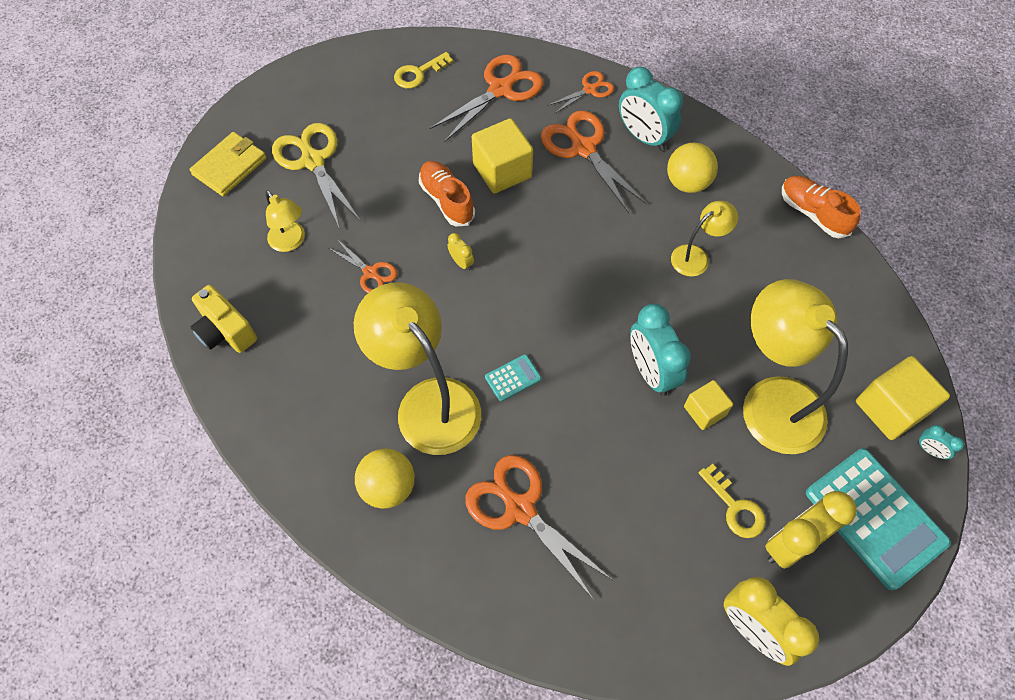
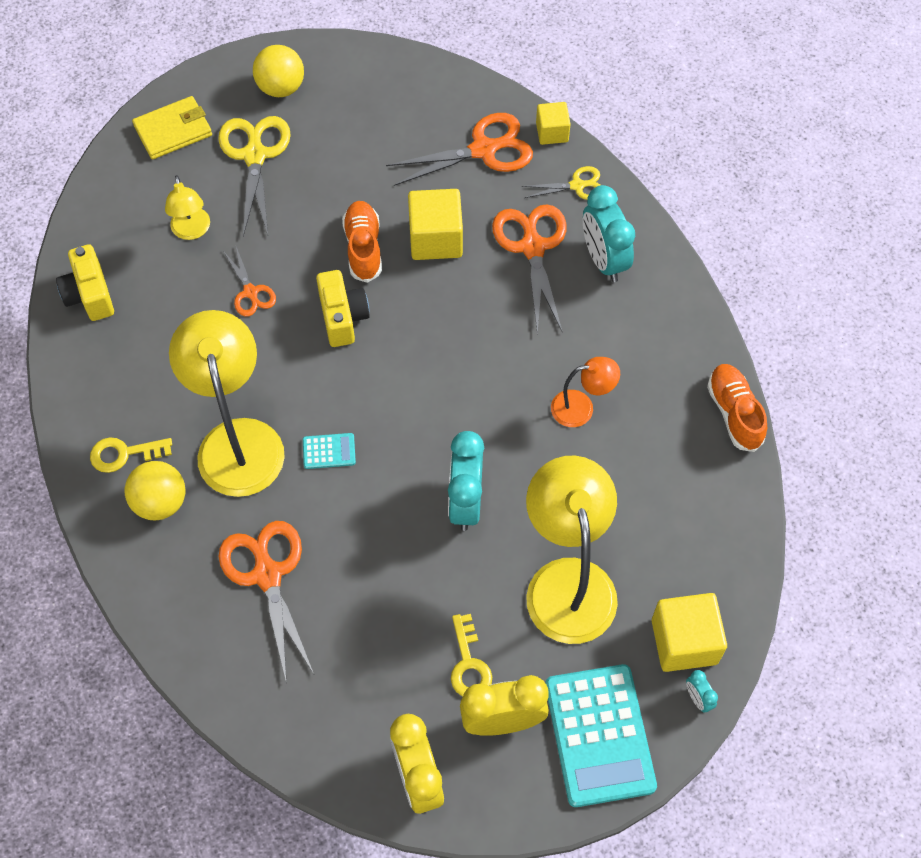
camera: 25 degrees right, 0 degrees up
(418, 73) = (409, 100): yellow key -> yellow key (124, 454)
(461, 262) = (342, 317): yellow clock -> yellow camera
(590, 89) = (577, 185): orange scissors -> yellow scissors
(687, 183) = (620, 327): yellow ball -> yellow ball (281, 87)
(696, 256) = (581, 407): yellow lamp -> orange lamp
(704, 411) = (495, 562): yellow cube -> yellow cube (552, 132)

